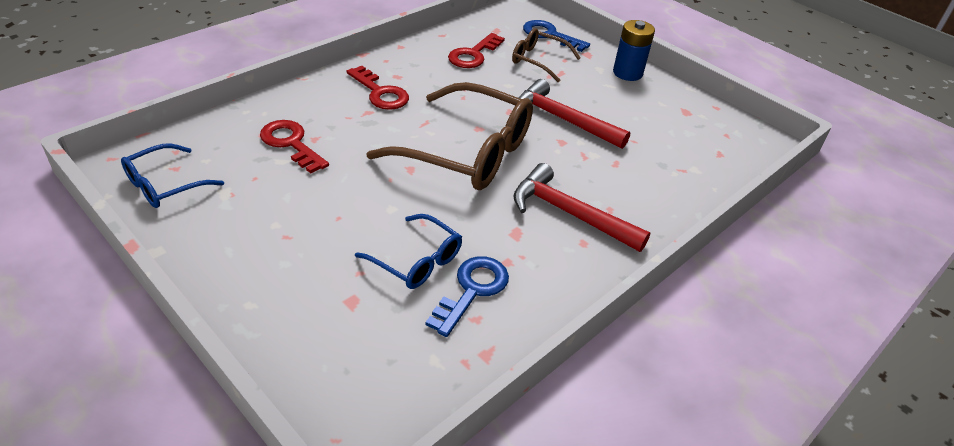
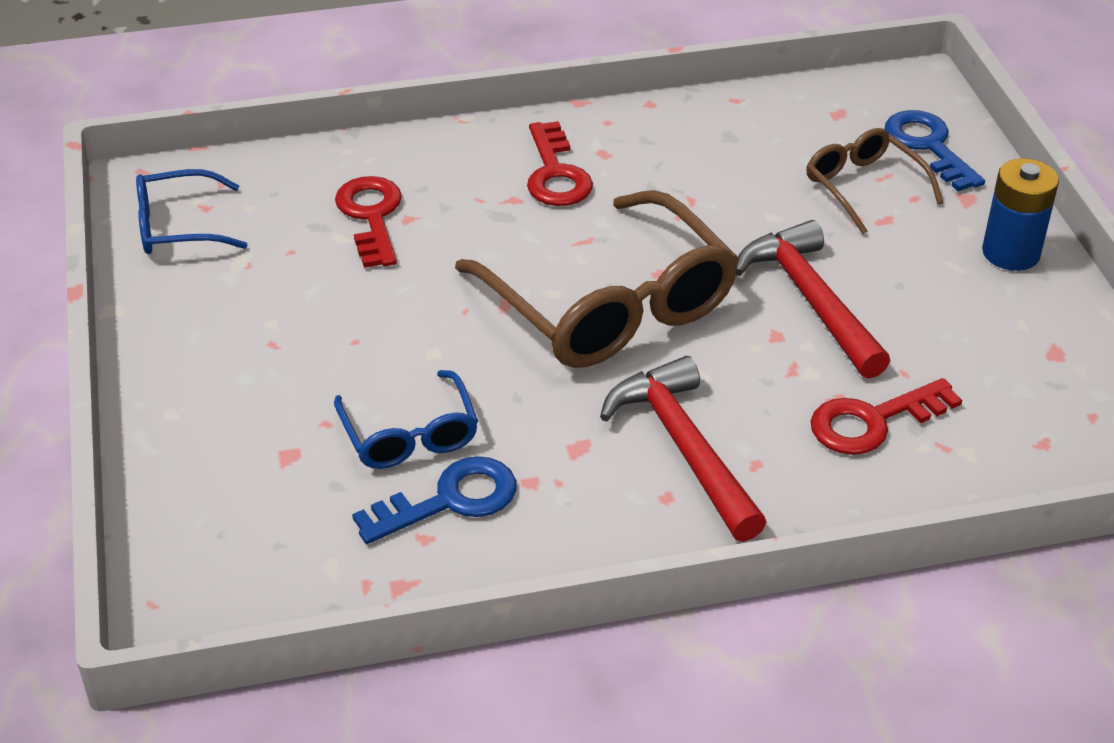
camera: 35 degrees right, 0 degrees up
(473, 55) = (758, 148): red key -> red key (873, 421)

